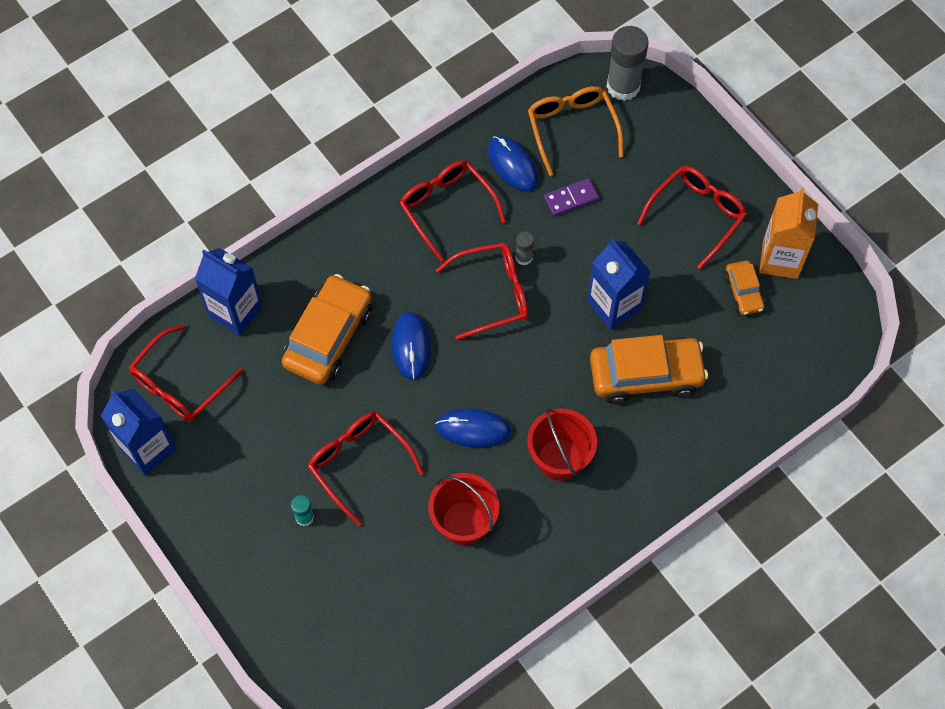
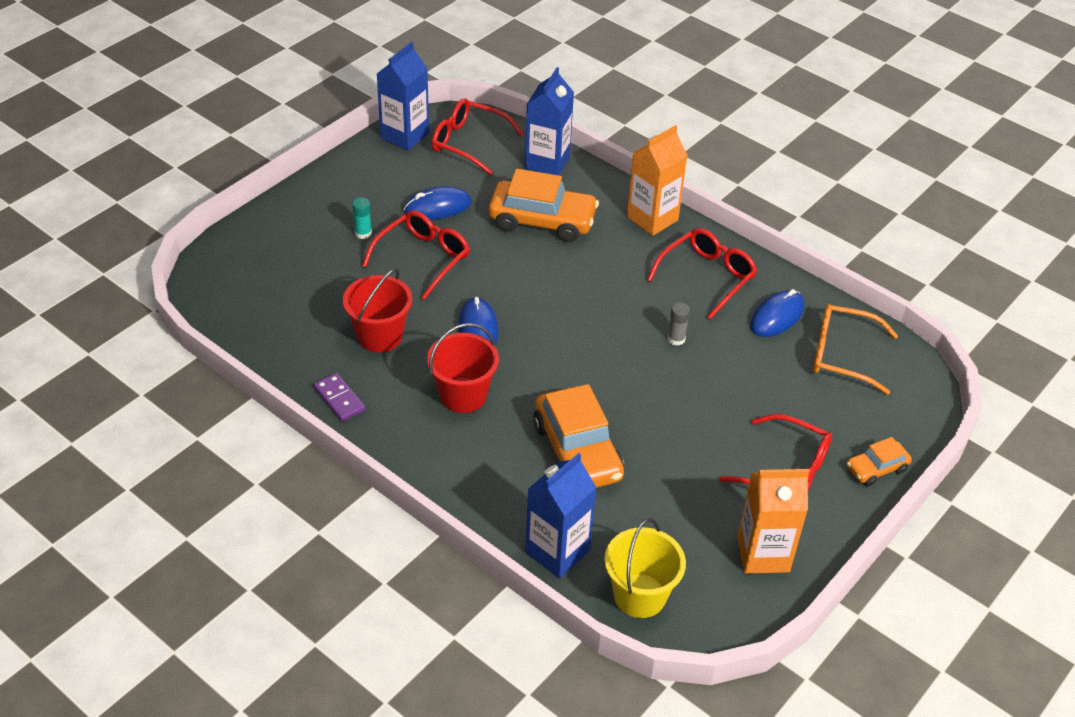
camera: 75 degrees right, 20 degrees down
(351, 234) = (652, 219): none -> orange carton
(411, 346) = (550, 274): blue mouse -> blue mouse (437, 207)
(493, 293) = (627, 322): red glasses -> none
(571, 198) = (759, 365): purple domino -> purple domino (339, 399)
(572, 128) = (842, 355): orange glasses -> orange glasses turned 135 degrees counterclockwise
(614, 305) = (648, 415): blue carton -> blue carton (557, 551)
(623, 86) = (915, 389): grey glue stick -> none
(743, 292) = (707, 524): orange car -> orange car (876, 468)
(808, 363) = (639, 595): none -> yellow bucket

